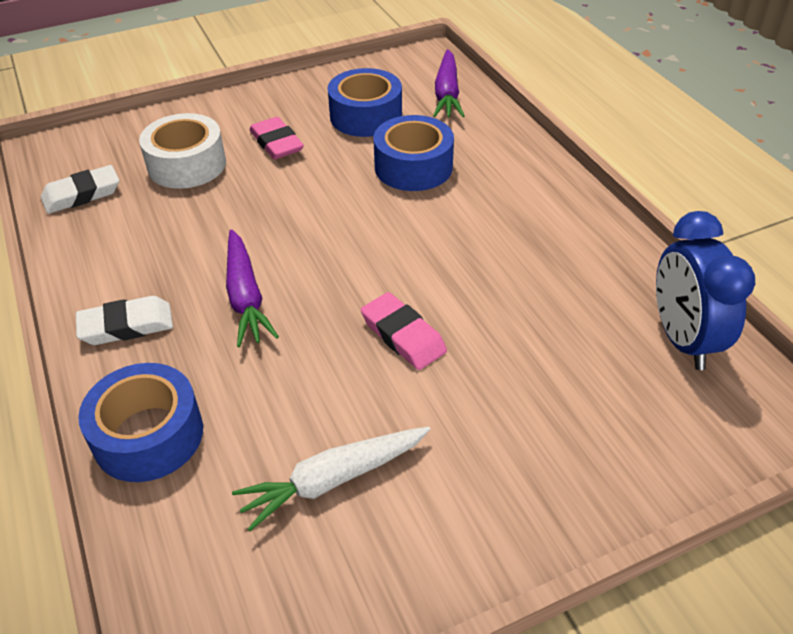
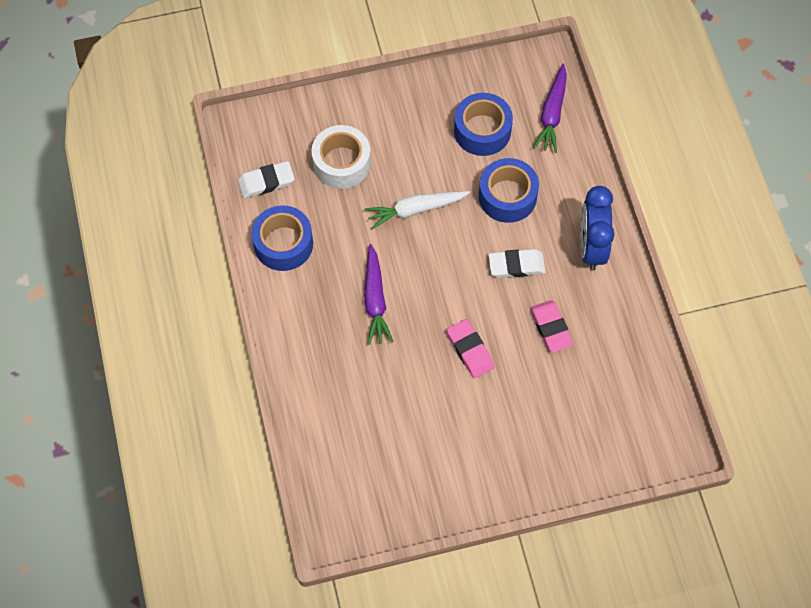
camera: 10 degrees right, 20 degrees up
(126, 325) = (299, 310): white eraser -> white eraser (516, 265)
(148, 435) = (313, 394): blue tape -> blue tape (283, 244)
(276, 143) = (409, 150): pink eraser -> pink eraser (551, 328)
(333, 480) = (413, 442): white carrot -> white carrot (415, 210)
(682, 339) = (642, 386): blue clock -> blue clock (591, 247)

